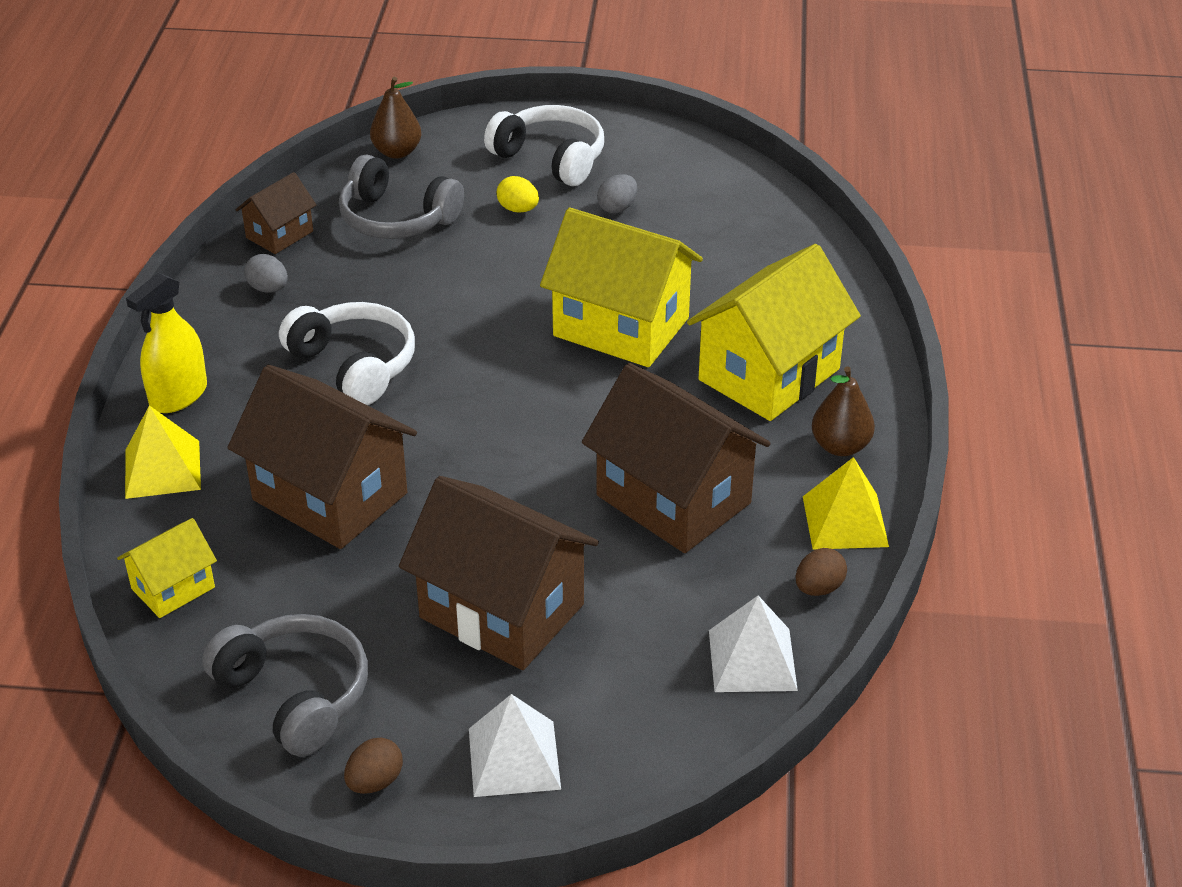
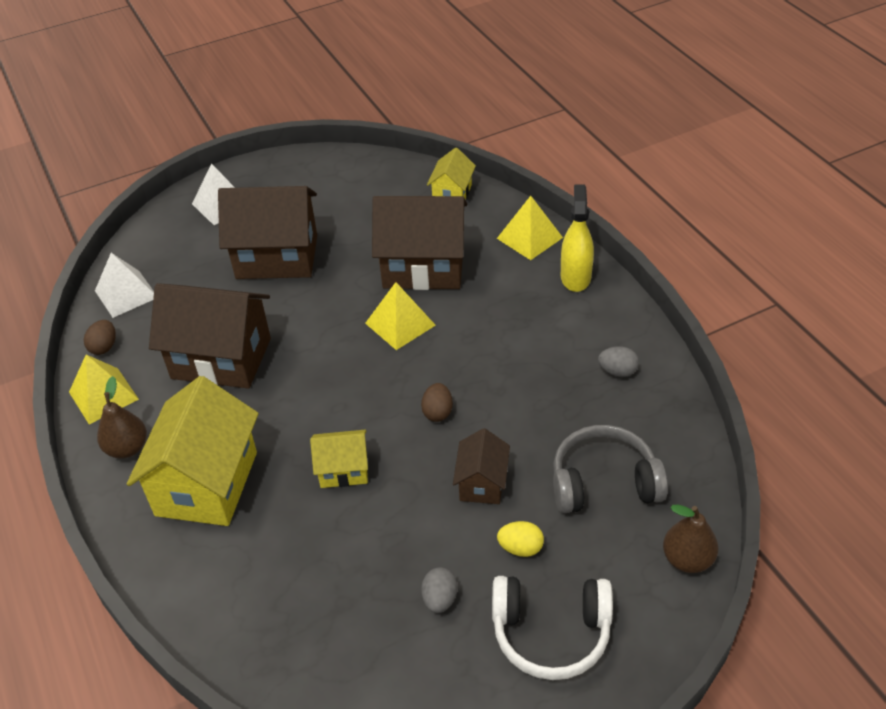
camera: 150 degrees right, 5 degrees up
(279, 234) = (668, 419): brown house -> brown house (482, 483)
(295, 695) = (345, 183): grey headphones -> none
(354, 365) = (496, 347): white headphones -> none
(375, 782) = (278, 172): brown egg -> brown egg (437, 412)
(430, 439) = (400, 324): none -> yellow pyramid
(621, 327) = (343, 470): yellow house -> yellow house, size x0.51

